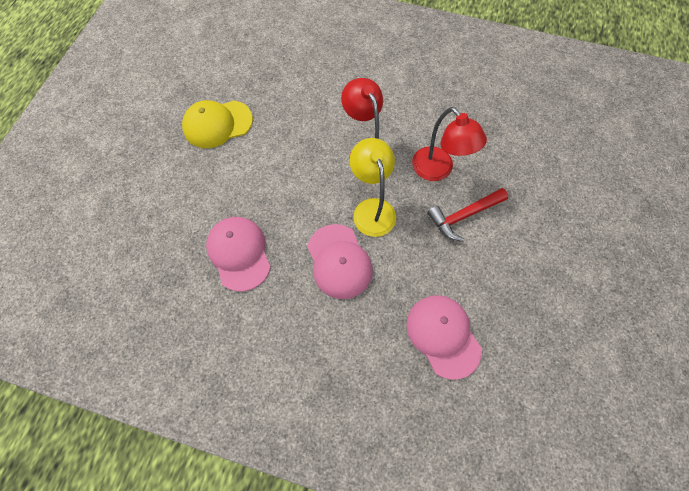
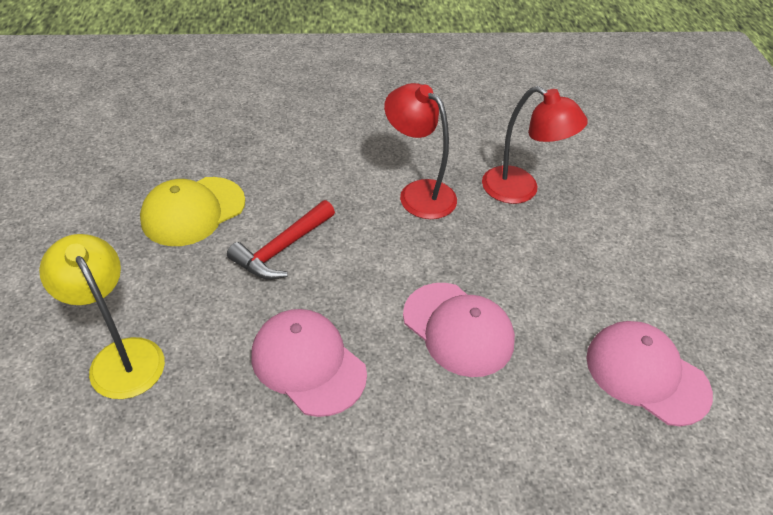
camera: 25 degrees left, 20 degrees down
(372, 209) = (464, 254): yellow lamp -> yellow lamp (121, 356)
(463, 216) = (581, 230): red hammer -> red hammer (281, 249)

